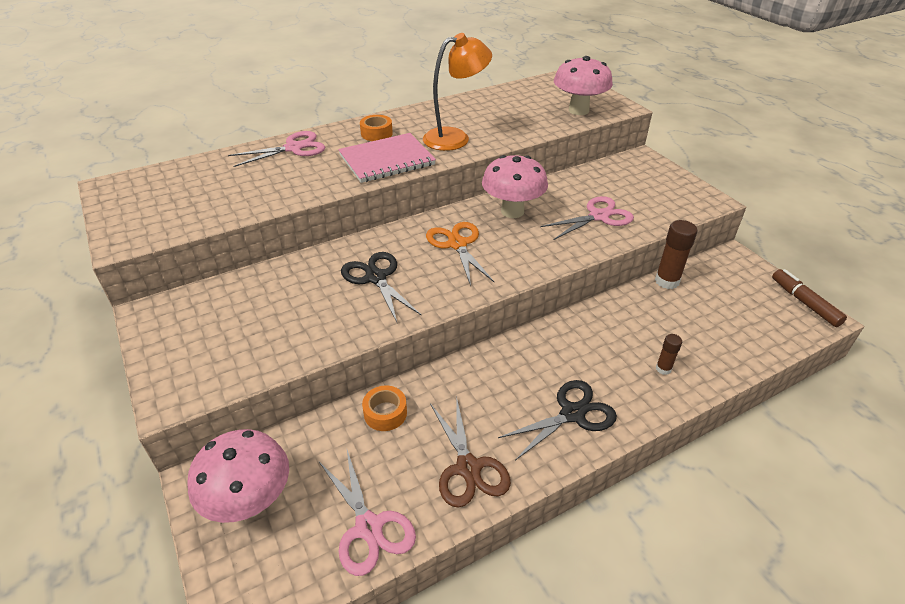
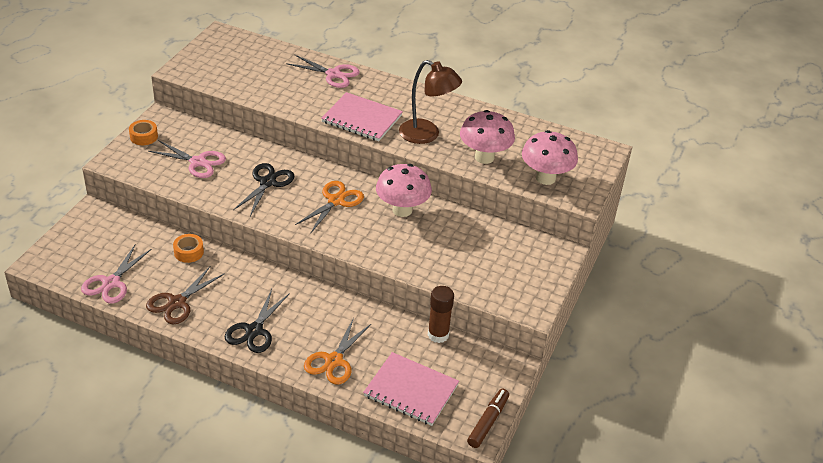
camera: 50 degrees right, 0 degrees up
(250, 502) = (94, 234): pink mushroom -> pink mushroom (484, 157)
(376, 133) = (391, 98): orange tape -> orange tape (144, 137)
(455, 138) = (427, 135): orange lamp -> brown lamp
(572, 414) = (254, 330): black scissors -> black scissors turned 90 degrees clockwise
(598, 216) = (441, 255): pink scissors -> pink scissors (198, 162)
(663, 369) = (334, 361): brown glue stick -> orange scissors
(738, 332) = (411, 390): none -> pink notebook

